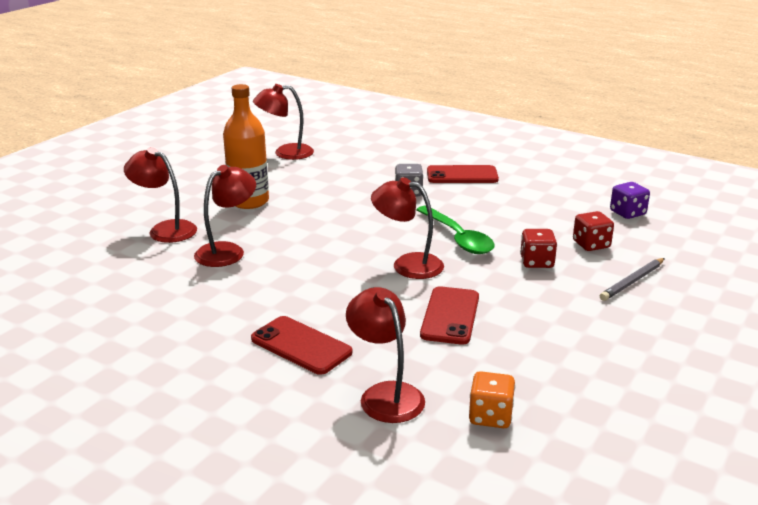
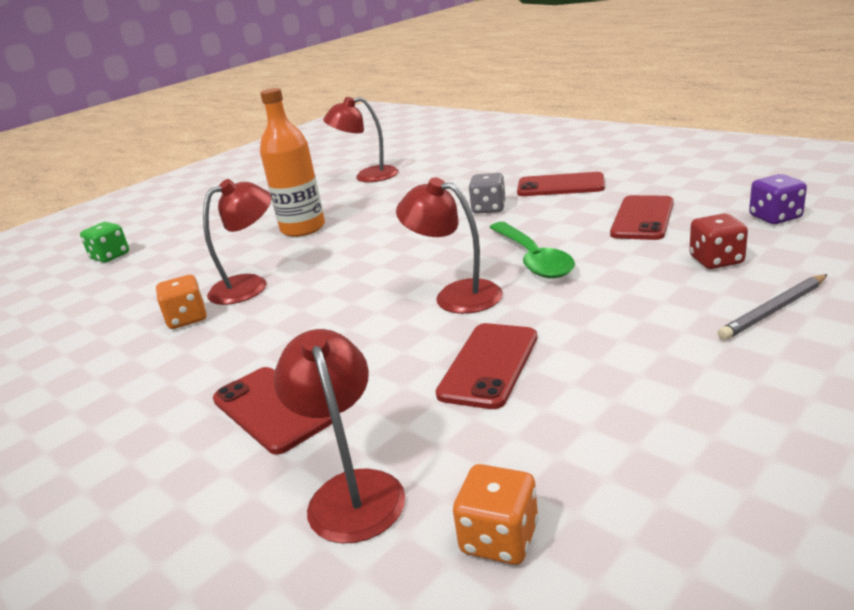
camera: 15 degrees right, 0 degrees up
(70, 219) = (110, 256): none -> green dice
(165, 229) = (197, 263): red lamp -> none
(187, 278) = (187, 319): none -> orange dice
(533, 208) = (642, 218): none -> red phone
(536, 262) = (632, 286): red dice -> none

